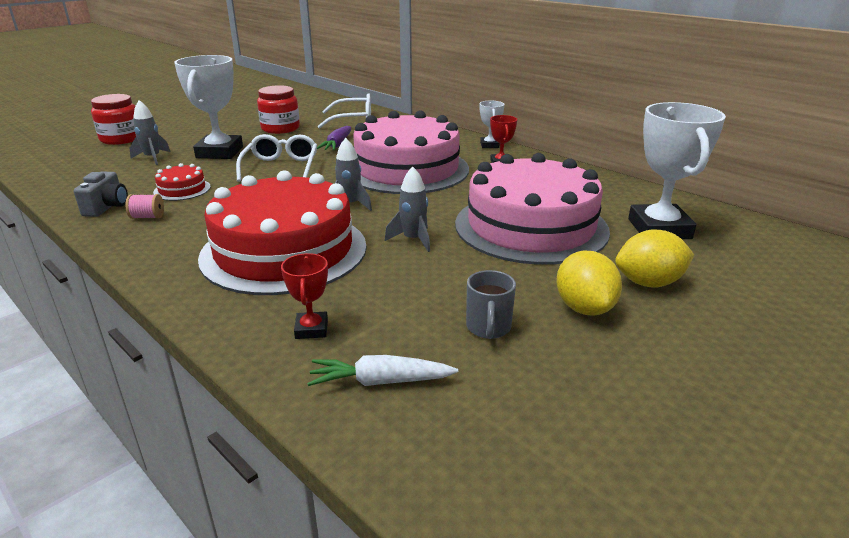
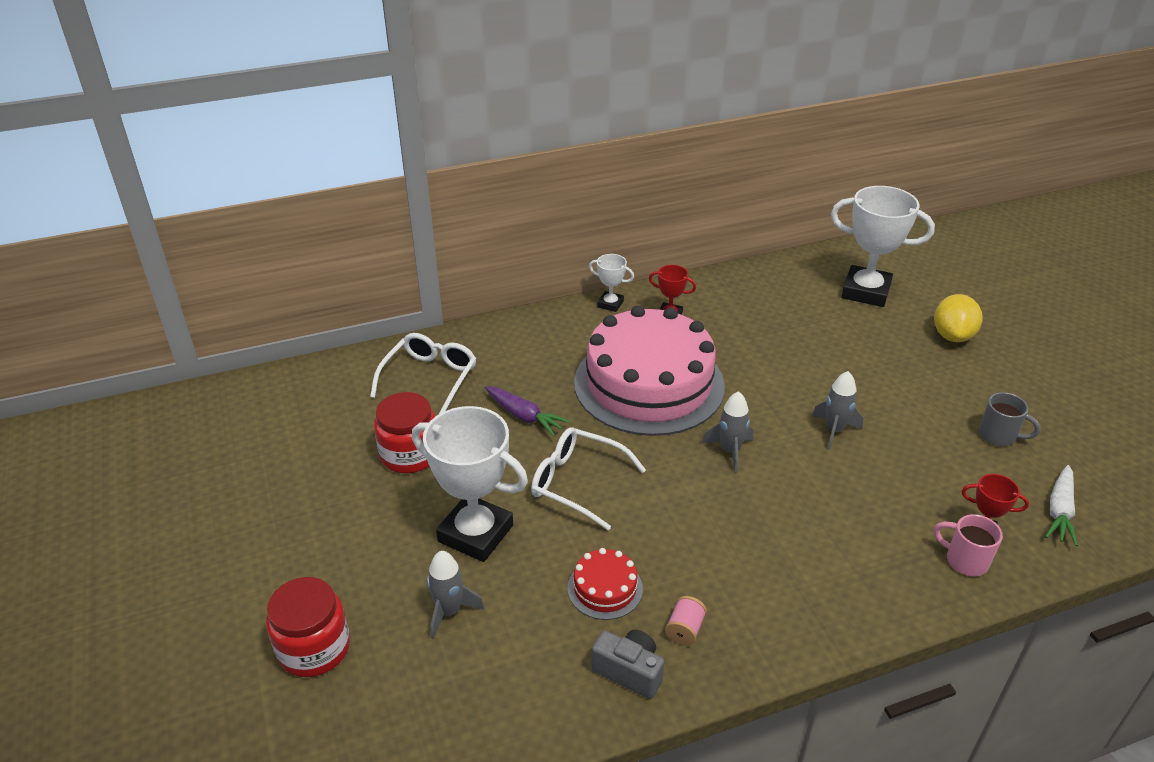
camera: 65 degrees left, 10 degrees up
(265, 323) = (964, 560): none -> pink mug
(284, 251) = (826, 523): red cake -> none
(531, 226) = (834, 353): pink cake -> none
(584, 308) = (981, 380): yellow lemon -> none

